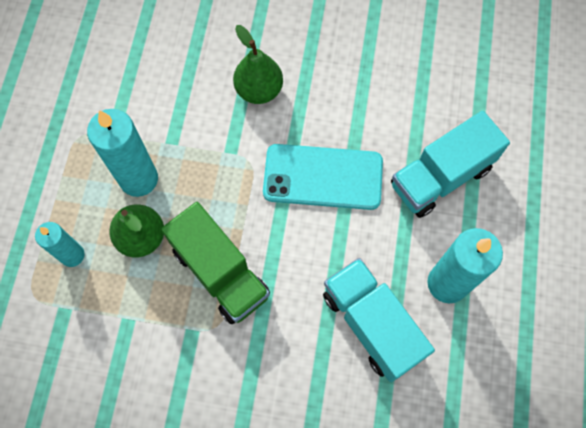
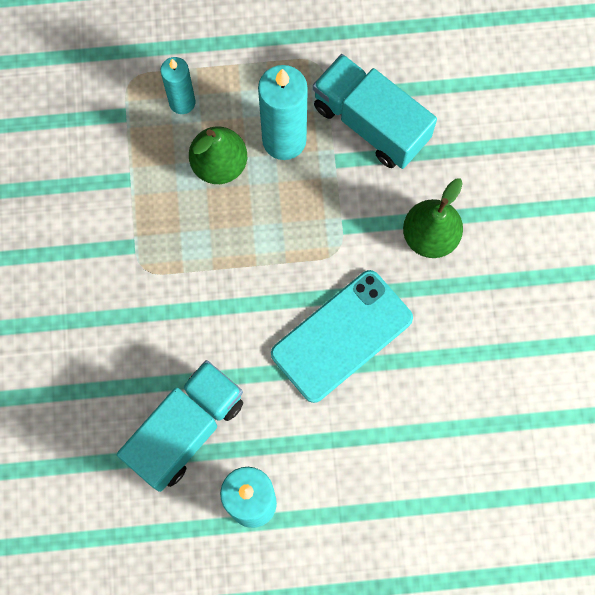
camera: 75 degrees right, 5 degrees up
(220, 272) = (202, 256): green truck -> none
(323, 177) = (341, 336): turquoise phone -> turquoise phone turned 60 degrees clockwise
(441, 177) = (380, 470): turquoise truck -> turquoise truck (370, 123)

